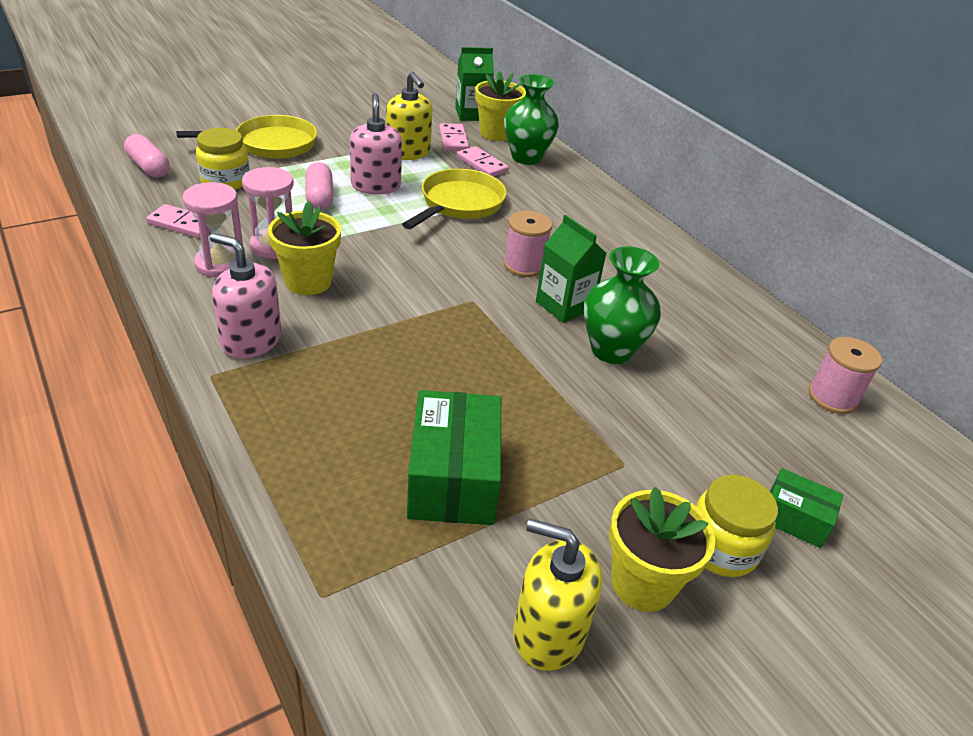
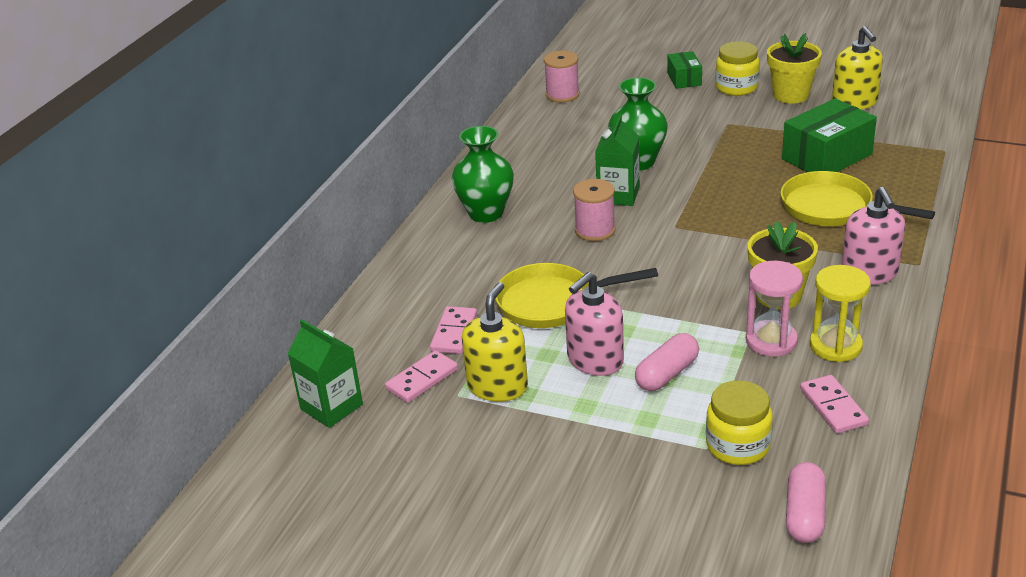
camera: 120 degrees left, 5 degrees down
(220, 264) = (835, 346): pink hourglass -> yellow hourglass
(271, 144) = (626, 480): yellow pan -> yellow pan (832, 208)
(496, 133) = (363, 364): yellow flower pot -> none
(526, 158) = (398, 318): green vase -> green vase (486, 213)

